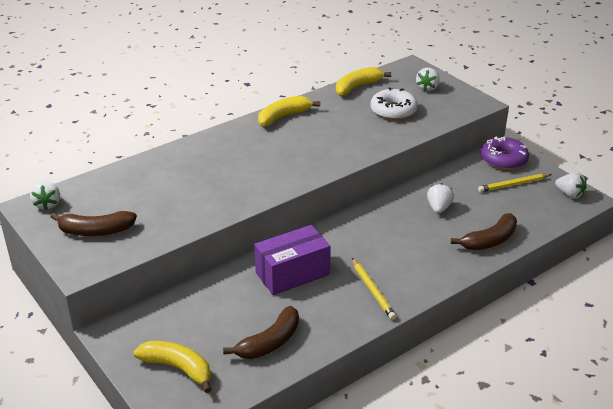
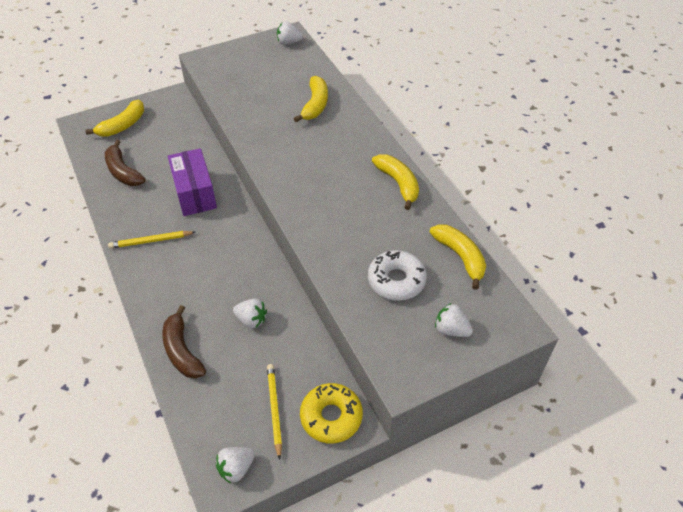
camera: 100 degrees right, 15 degrees up
(95, 231) = (245, 64): brown banana -> none
(174, 171) = (315, 105): none -> yellow banana
(503, 159) = (331, 417): purple donut -> yellow donut

